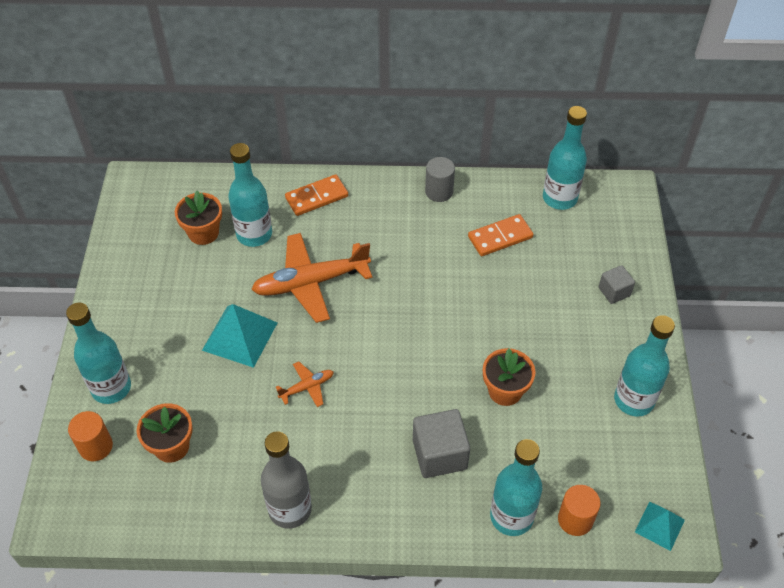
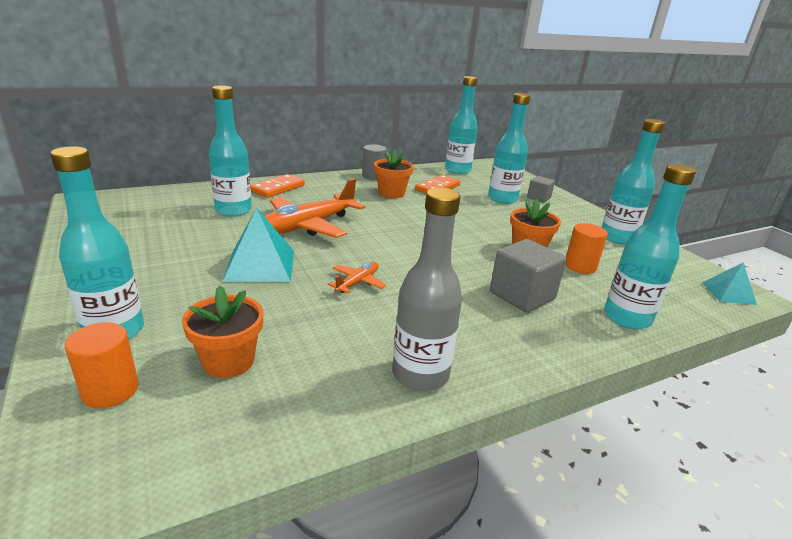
camera: 30 degrees left, 25 degrees down
(203, 233) = (180, 216): orange flower pot -> orange flower pot (391, 193)
(563, 282) = (502, 199): none -> turquoise bottle
(575, 519) = (672, 306): orange cylinder -> orange cylinder (580, 266)

